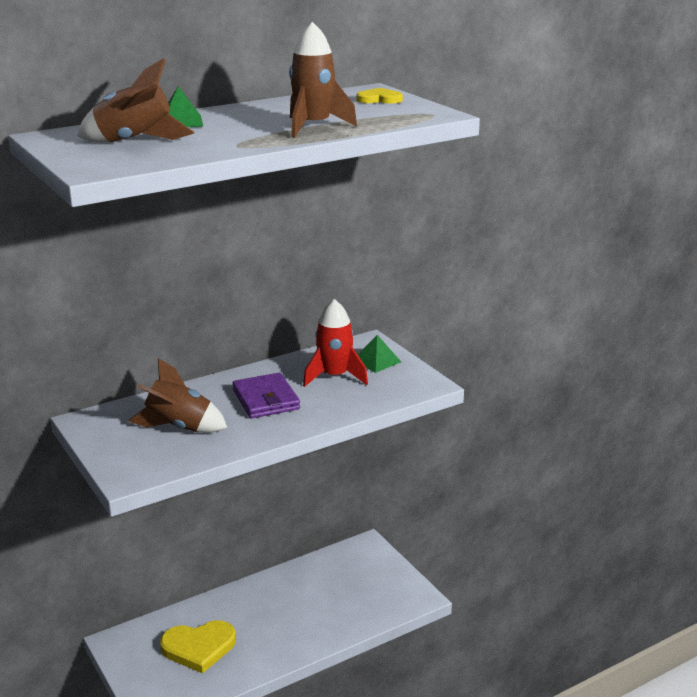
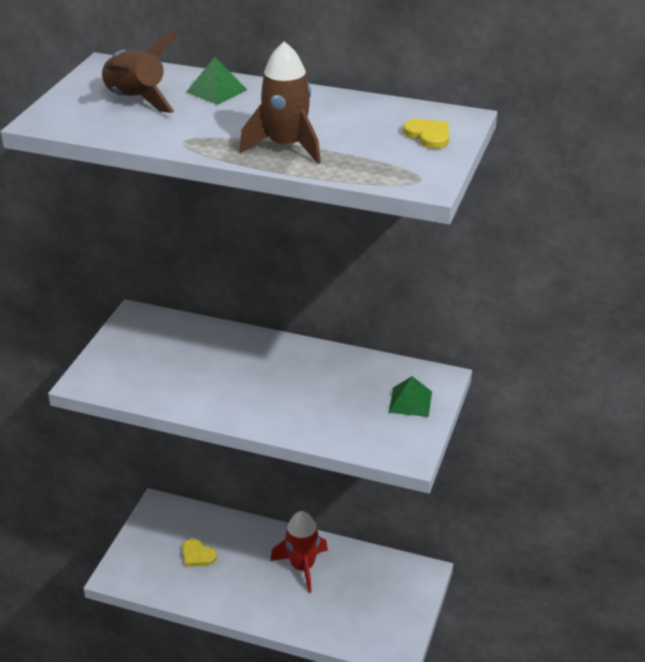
camera: 50 degrees right, 10 degrees up
(179, 427) = (176, 363): brown rocket -> none
(199, 647) = (197, 555): yellow heart -> yellow heart, size x0.54
(266, 399) = (267, 380): purple wallet -> none
(334, 376) = (351, 394): red rocket -> red rocket (302, 567)

